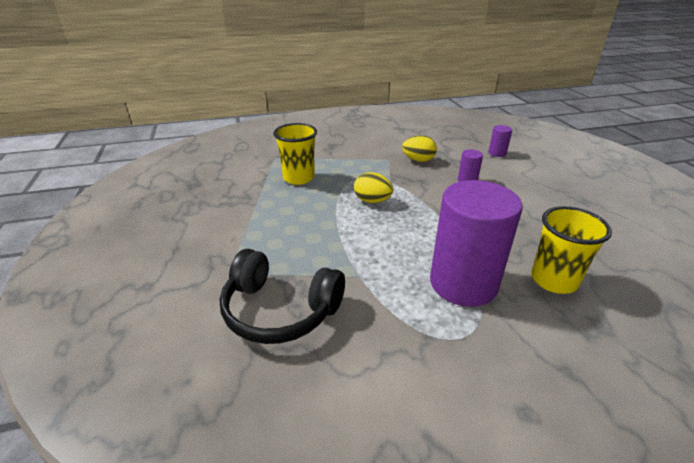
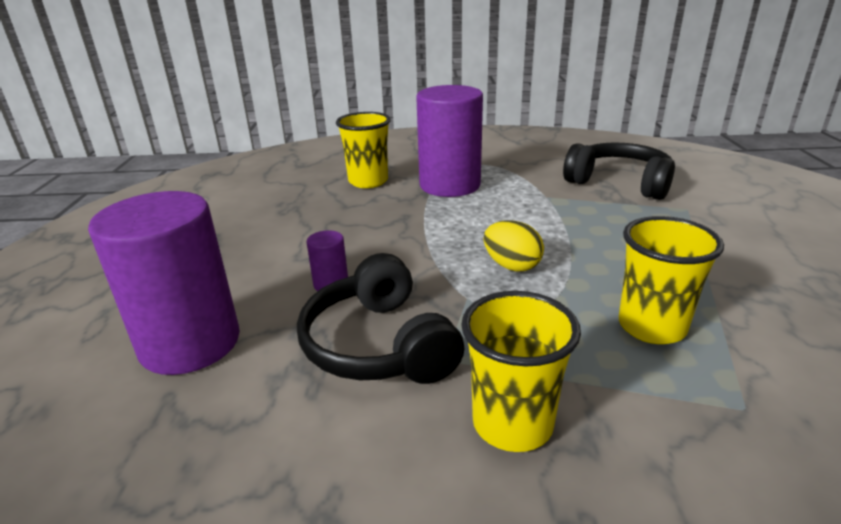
camera: 165 degrees left, 5 degrees down
(356, 146) = (512, 424): none -> yellow cup
(418, 160) = (379, 345): yellow egg -> black headphones
(497, 153) = (190, 343): purple cylinder -> purple cylinder, size x2.40

